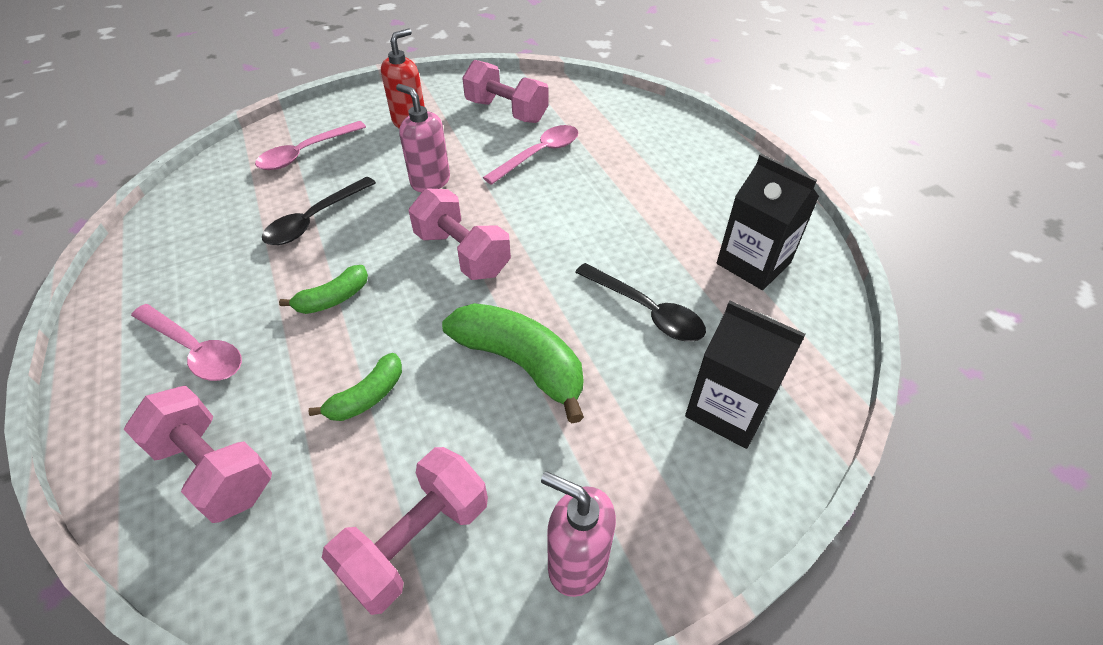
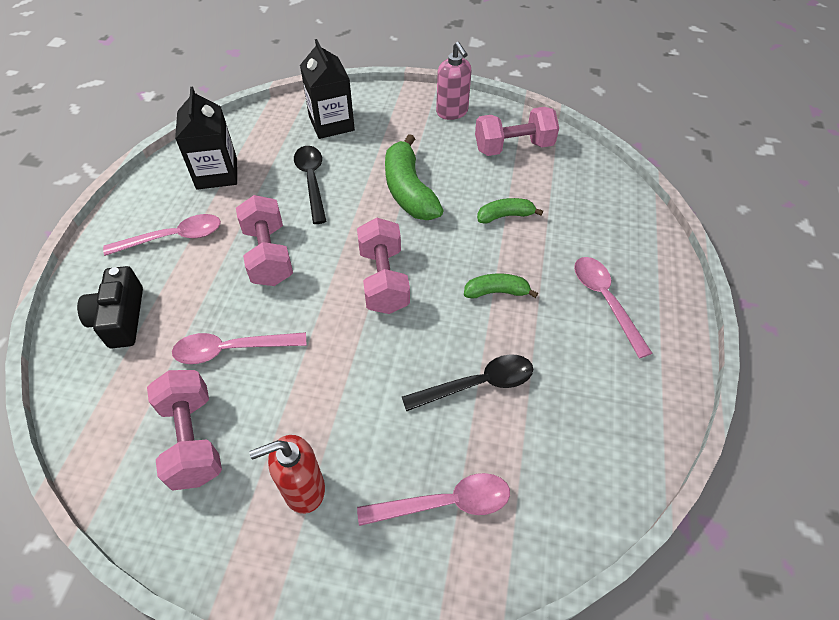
camera: 145 degrees left, 5 degrees up
(214, 469) = (602, 220): pink dumbbell -> pink dumbbell (268, 255)
(430, 181) = (351, 373): pink soap dispenser -> none
(645, 134) = (120, 318): none -> black camera
(694, 193) = (174, 237): none -> pink spoon

